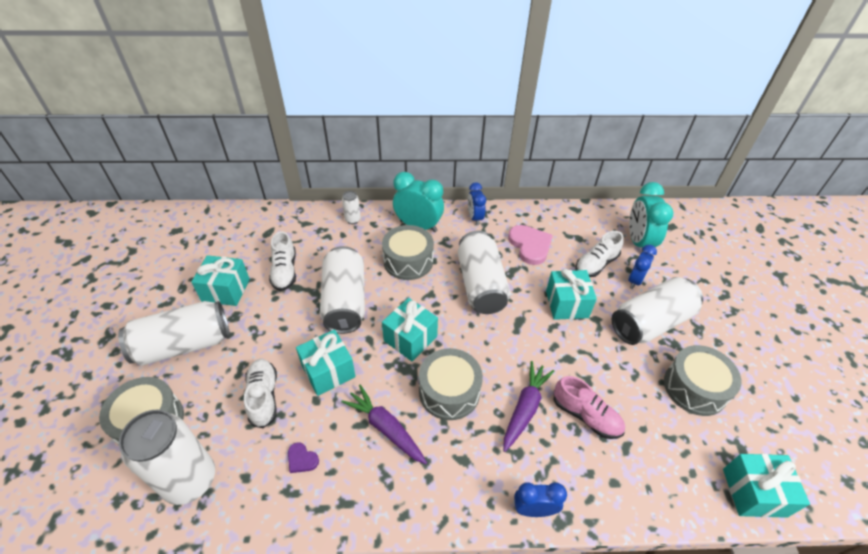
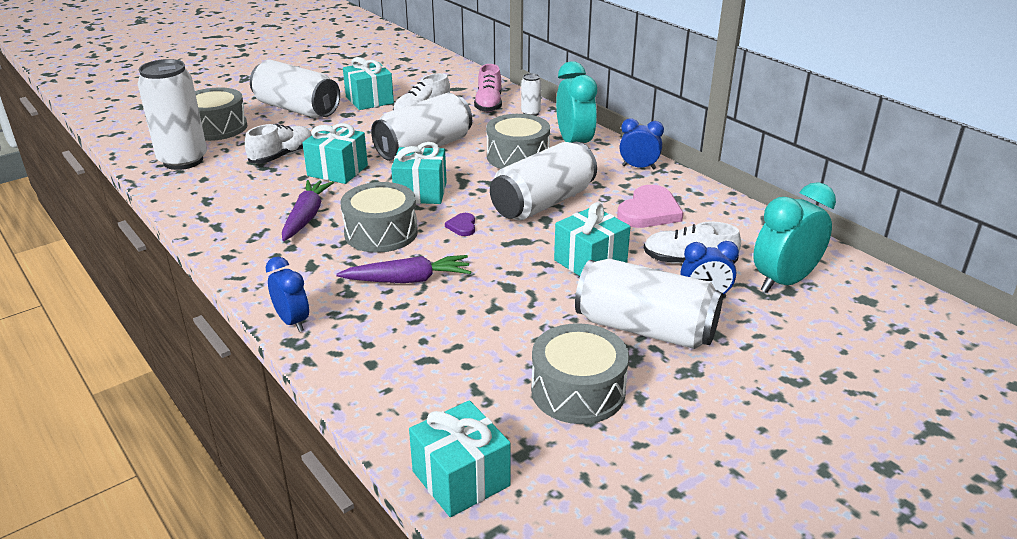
camera: 55 degrees right, 15 degrees down
(302, 459) = (240, 193): purple heart -> purple heart (462, 226)
(475, 218) = (638, 167): blue clock -> blue clock turned 60 degrees clockwise
(586, 416) = (440, 320): pink shoe -> pink shoe (488, 104)

